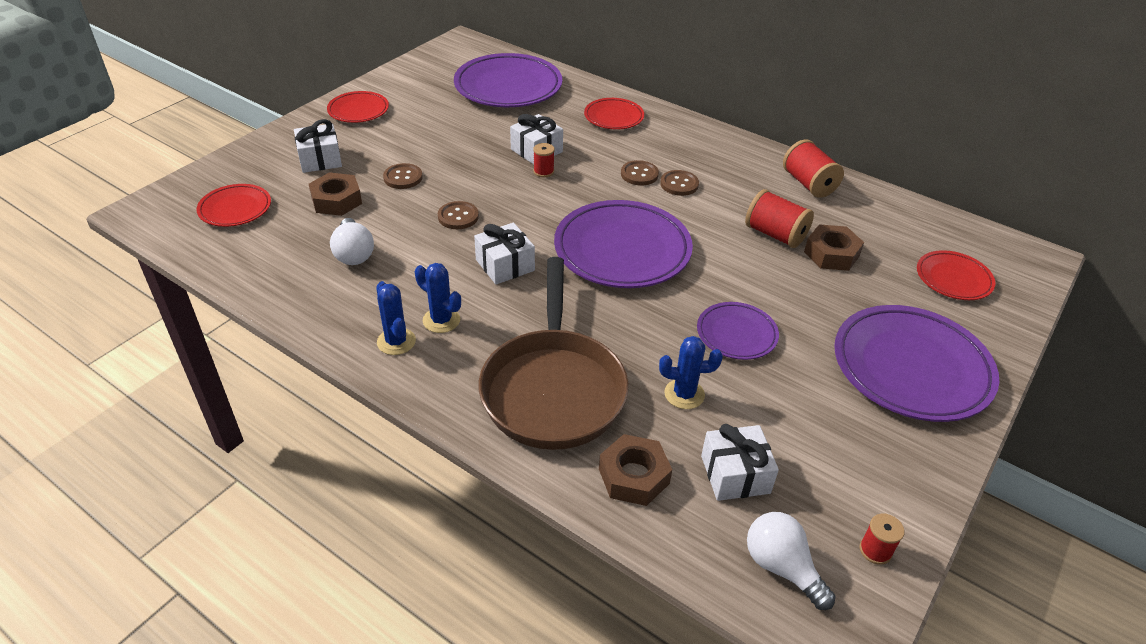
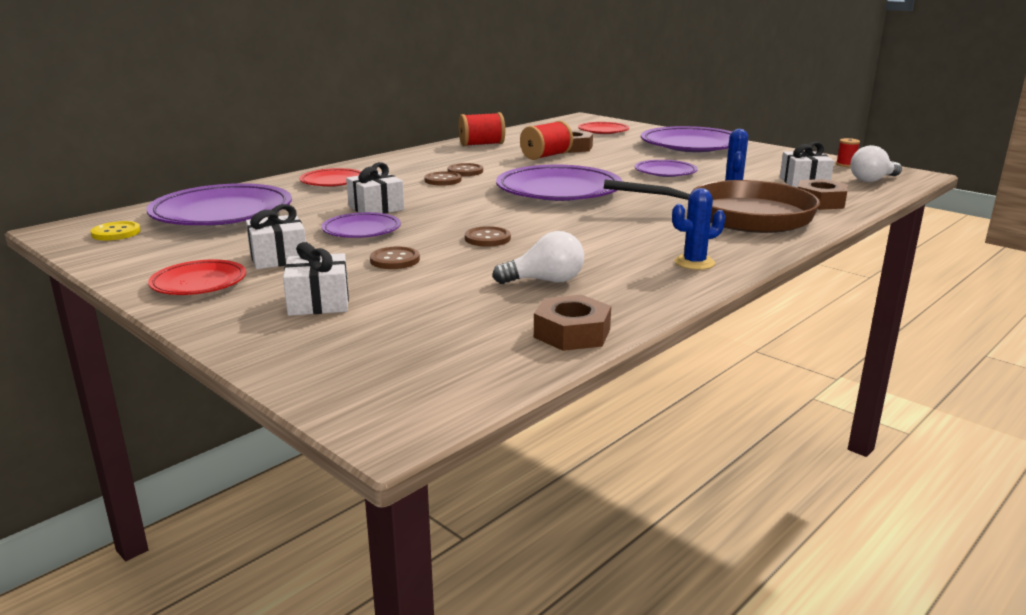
camera: 80 degrees left, 20 degrees down
(235, 209) = (421, 350): red plate -> none
(336, 200) = (429, 291): brown nut -> brown nut (572, 333)
(441, 320) = (660, 247): blue cactus -> none
(457, 60) = (116, 233): none -> yellow button
(473, 153) = (361, 230): none -> purple plate
(505, 265) = (575, 224): white gift -> white gift (278, 258)
(543, 171) = (419, 207): red spool -> none

